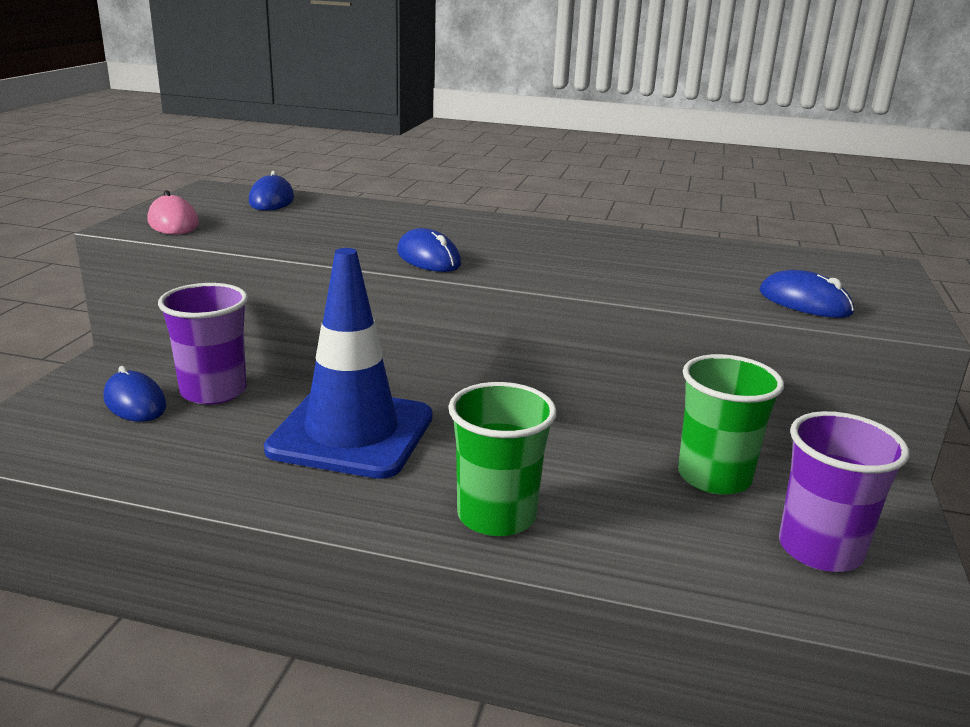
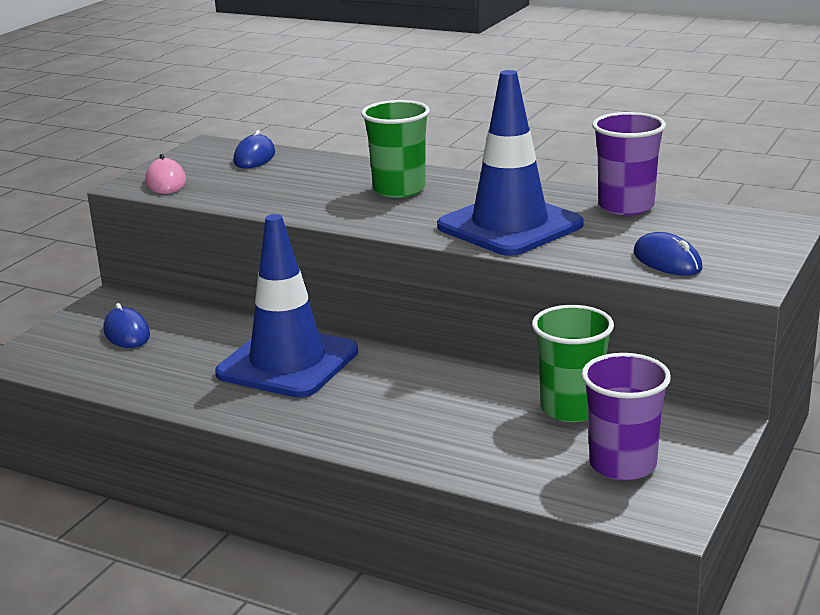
camera: 15 degrees right, 0 degrees up
(213, 391) = (188, 326): purple cup -> purple cup (626, 206)
(428, 258) = (363, 216): blue mouse -> none
(496, 515) = (376, 427): green cup -> green cup (399, 189)
(602, 267) = (510, 226): none -> blue traffic cone

